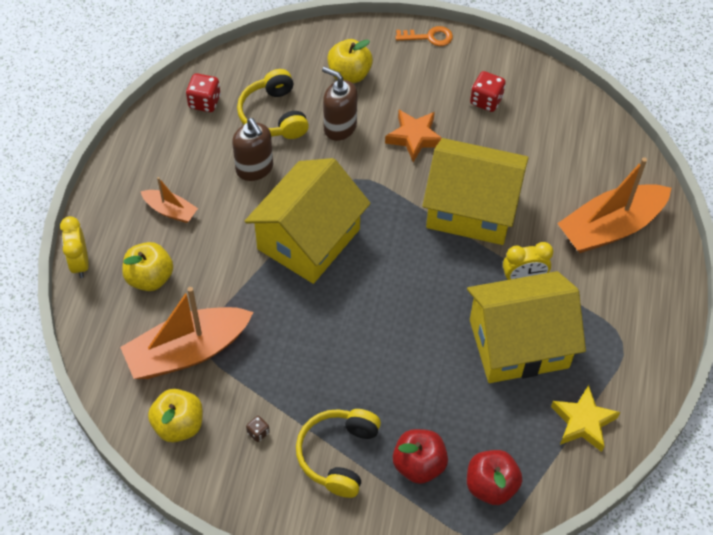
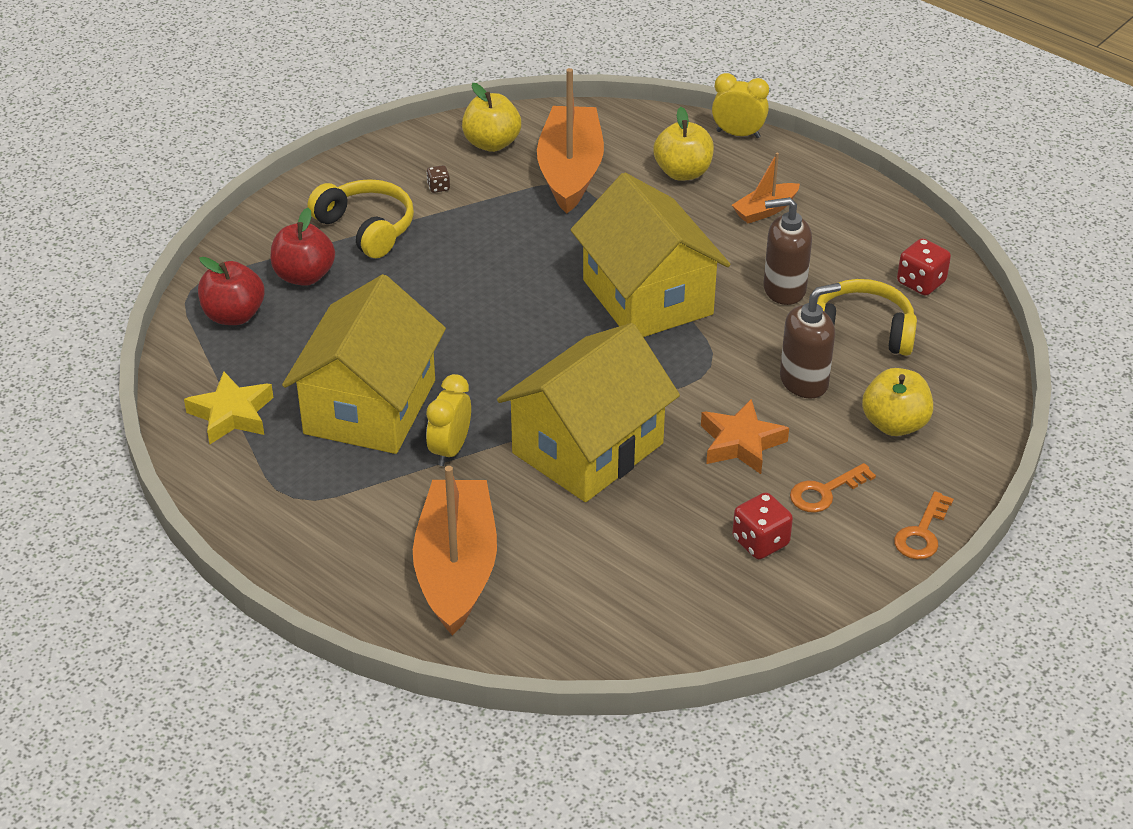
camera: 120 degrees right, 15 degrees down
(427, 86) = (825, 492): none -> orange key

